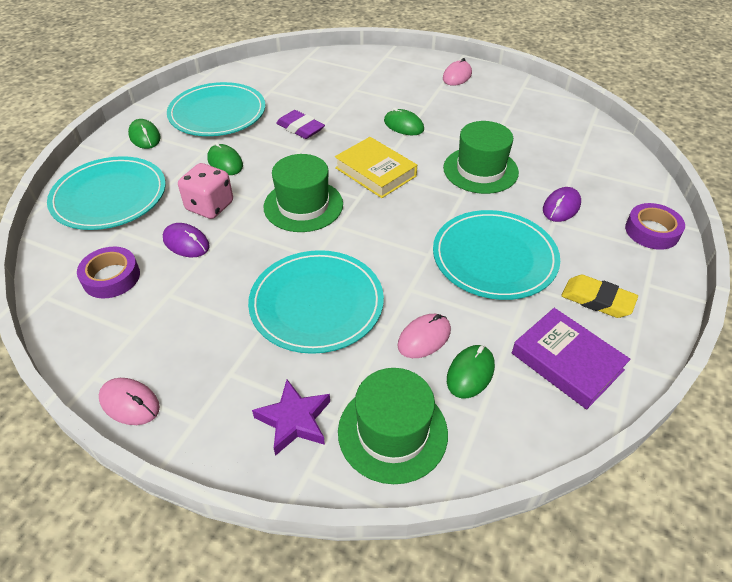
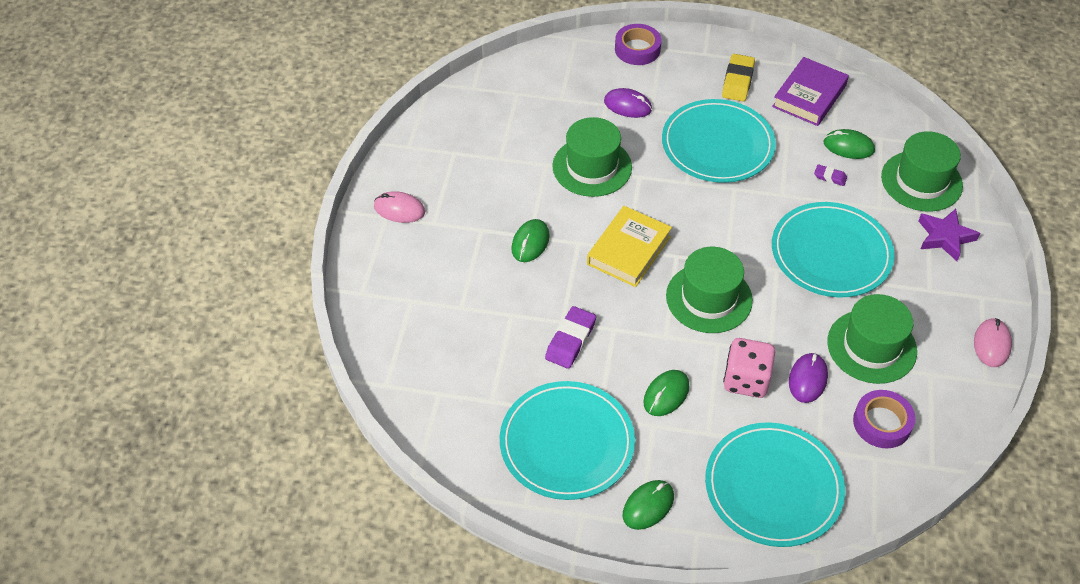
camera: 105 degrees left, 5 degrees up
(191, 297) = (871, 346): none -> green hat
(424, 338) = (830, 177): pink mouse -> purple eraser

